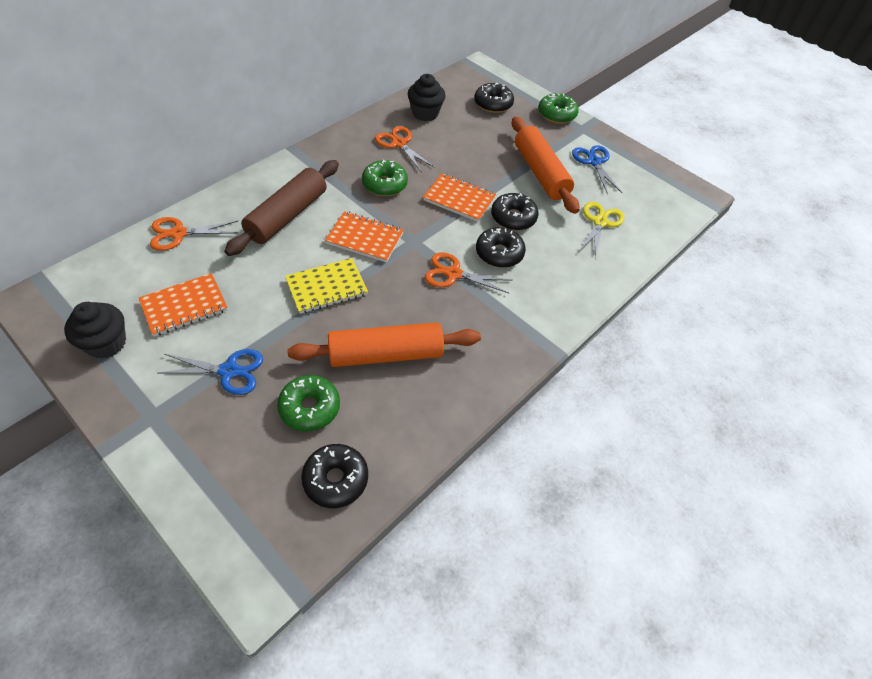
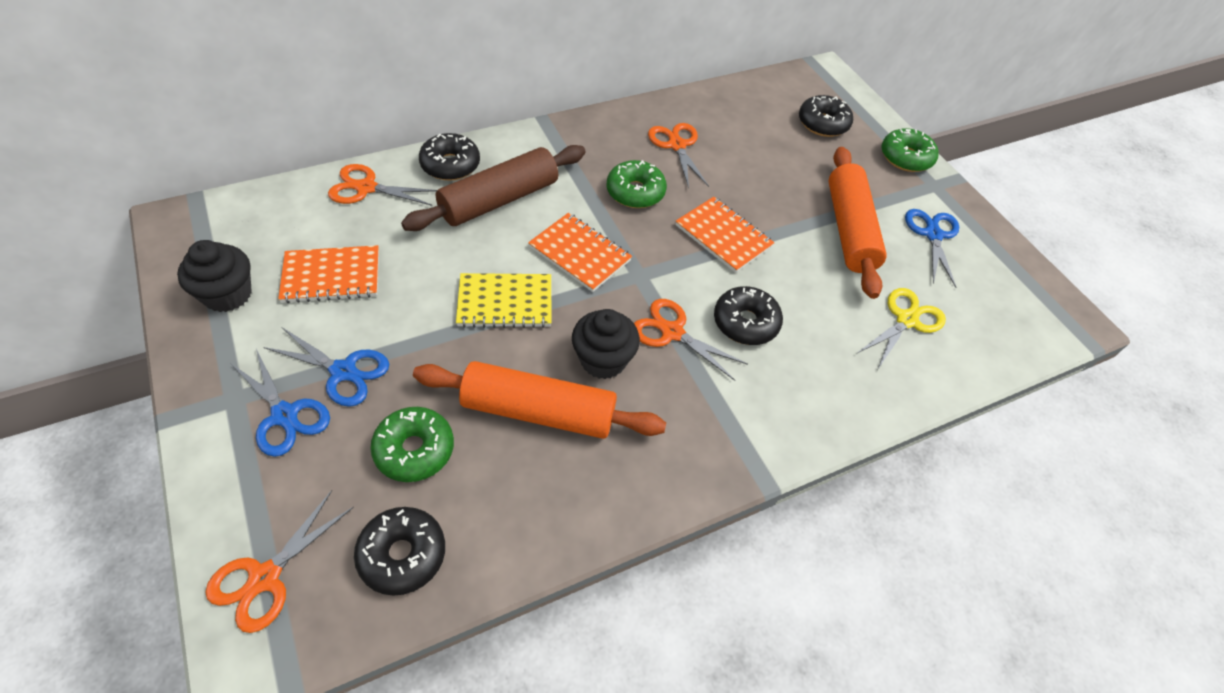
camera: 20 degrees right, 0 degrees up
(200, 415) = (285, 415): none -> blue scissors
(242, 530) = (265, 578): none -> orange scissors
(425, 113) = (727, 115): black cupcake -> black cupcake (603, 360)
(513, 218) = (785, 280): black donut -> black donut (450, 165)

